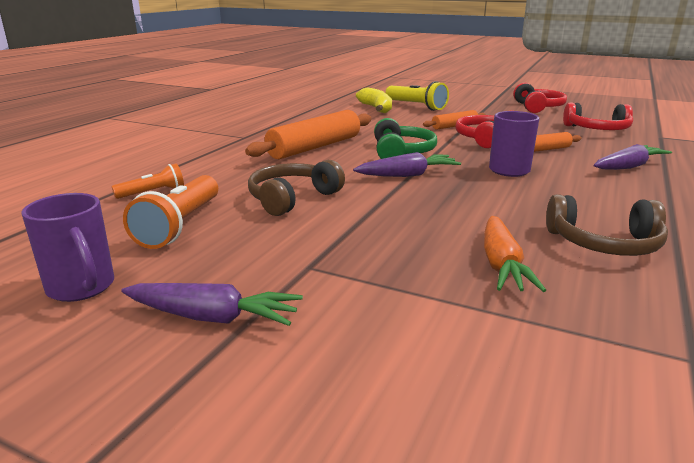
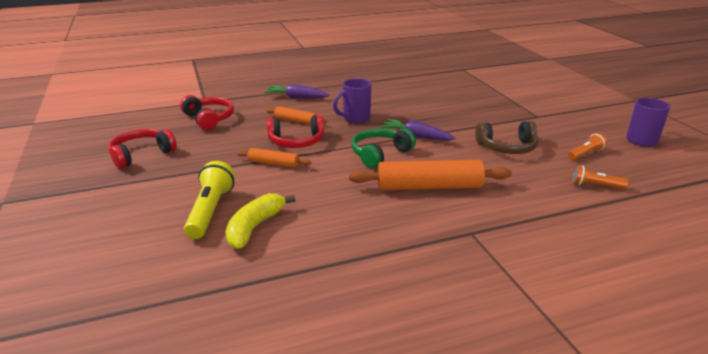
camera: 135 degrees left, 5 degrees up
(180, 225) = (585, 154): orange flashlight -> orange flashlight, size x0.58
(213, 317) = (588, 114): purple carrot -> none
(501, 265) = (464, 94): orange carrot -> none
(604, 243) = (412, 86): brown headphones -> none

